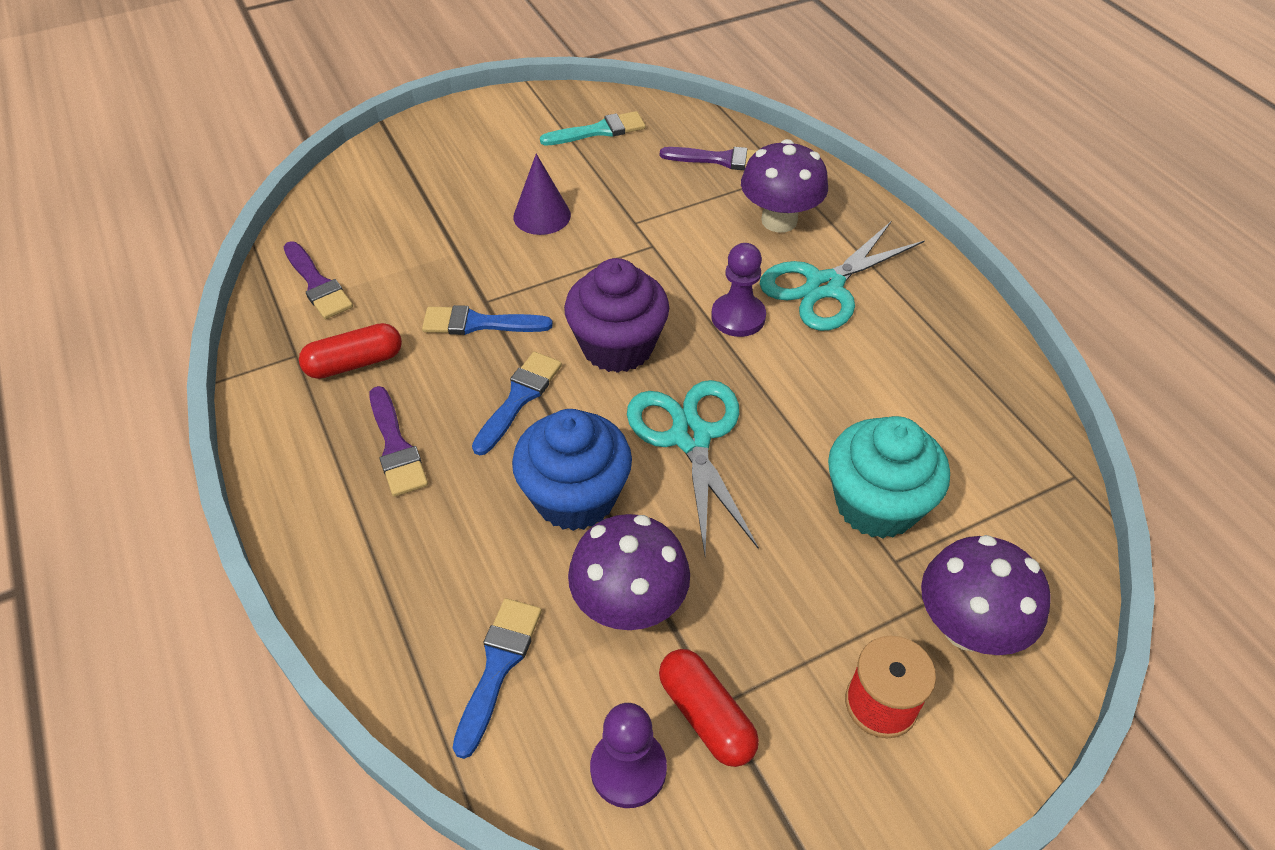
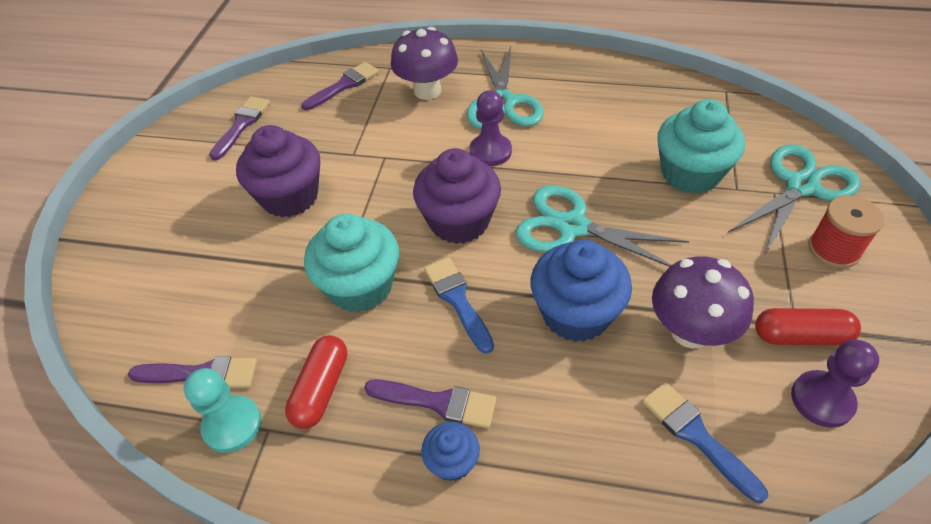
camera: 50 degrees left, 0 degrees up
(285, 331) = (232, 425): none -> turquoise pawn
(343, 489) = (452, 462): none -> blue cupcake
(479, 323) = (360, 286): blue brush -> turquoise cupcake
(542, 216) = (290, 197): purple cone -> purple cupcake
(598, 131) = (241, 125): turquoise brush -> purple brush
(967, 628) = (801, 186): purple mushroom -> turquoise scissors

